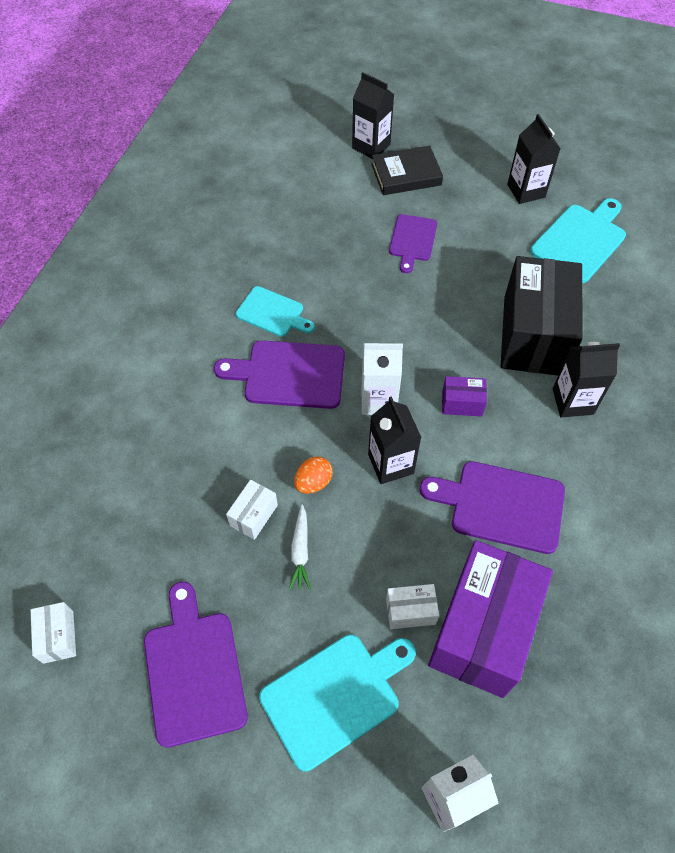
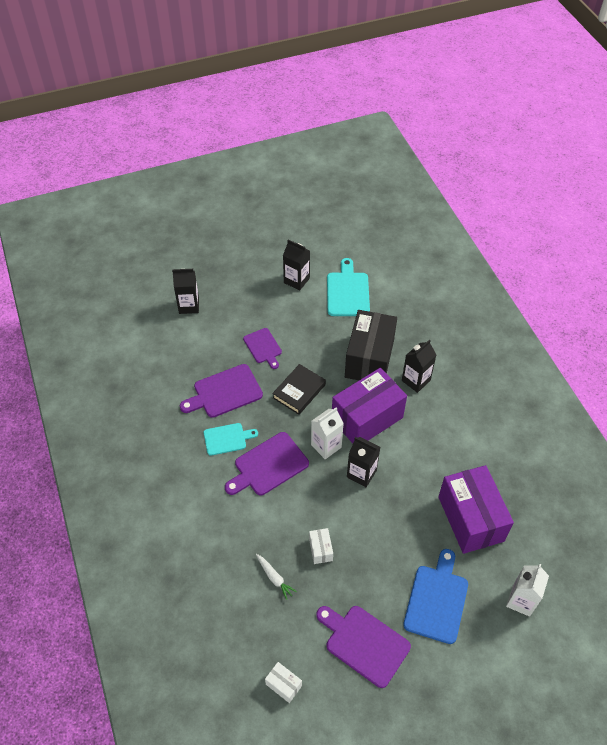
camera: 40 degrees left, 5 degrees down
(300, 551) = (359, 549): white carrot -> white carrot (274, 578)
(313, 482) = (334, 511): orange egg -> none
(335, 696) = (437, 600): turquoise cutting board -> blue cutting board
(406, 175) = (224, 311): black book -> black book (299, 391)
(410, 611) = (433, 536): white box -> none
(462, 403) = (367, 418): purple box -> purple box, size x2.40
(501, 505) = (428, 455): purple cutting board -> purple cutting board (224, 392)
(534, 335) = (369, 359): black box -> black box turned 45 degrees clockwise

